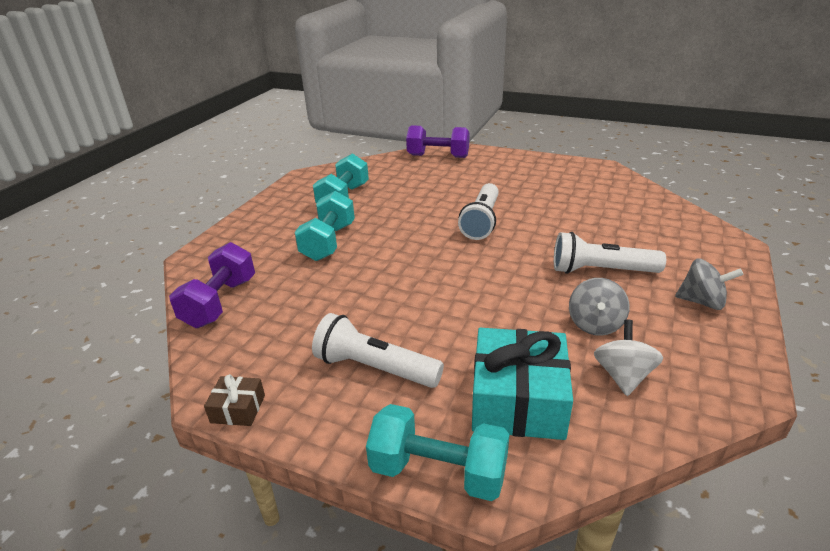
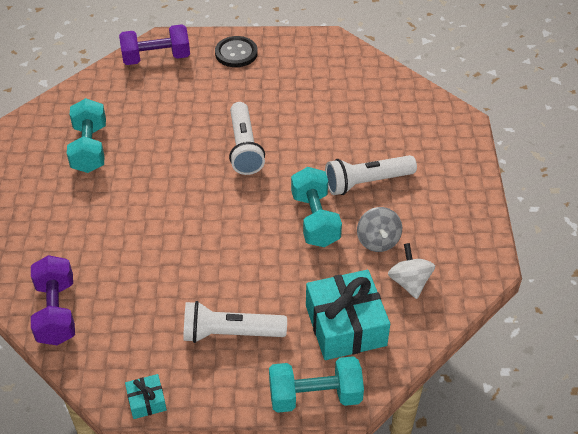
camera: 25 degrees left, 15 degrees up
(238, 409) = (146, 401): brown gift -> turquoise gift
(328, 242) = (112, 213): turquoise dumbbell -> turquoise dumbbell (315, 219)
(509, 163) = (236, 53): none -> black button
(702, 302) = (449, 195): grey spinning top -> none

